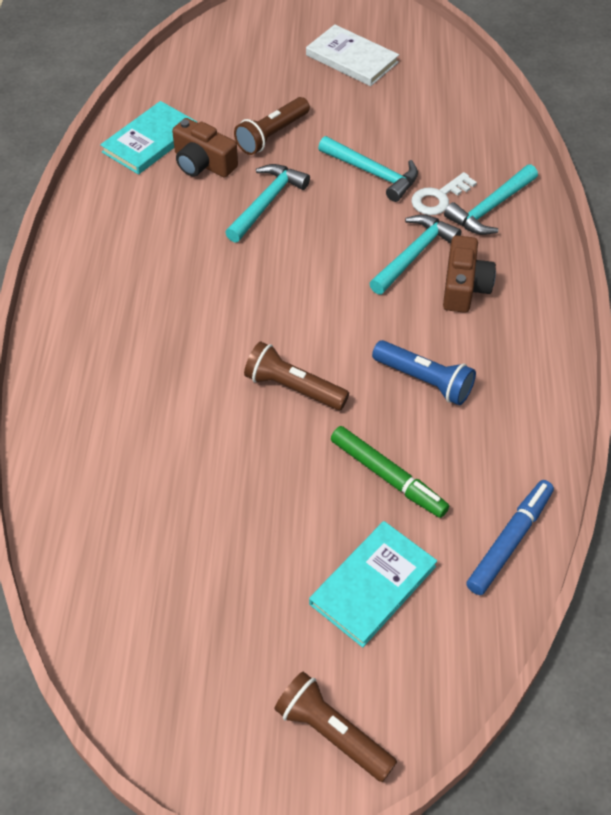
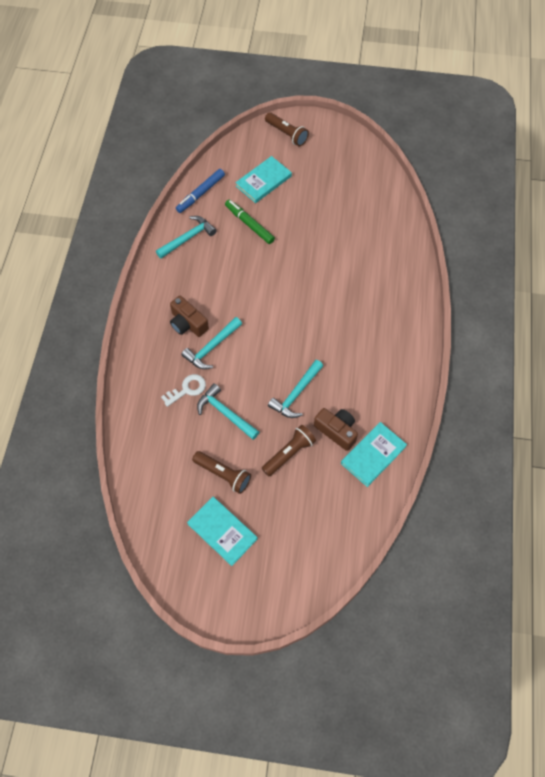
camera: 175 degrees left, 10 degrees up
(293, 388) = (290, 271): brown flashlight -> brown flashlight (223, 474)
(352, 59) = (222, 531): white book -> turquoise book
(424, 380) = (222, 270): blue flashlight -> none
(464, 287) = (188, 323): brown camera -> brown camera turned 60 degrees counterclockwise
(490, 208) = (157, 379): turquoise hammer -> turquoise hammer (188, 238)

